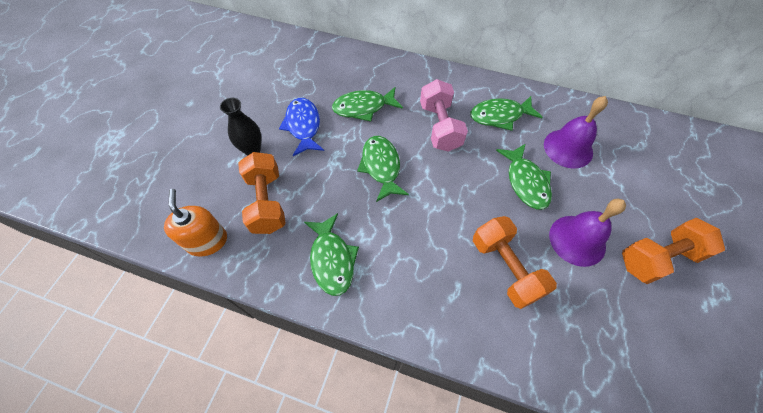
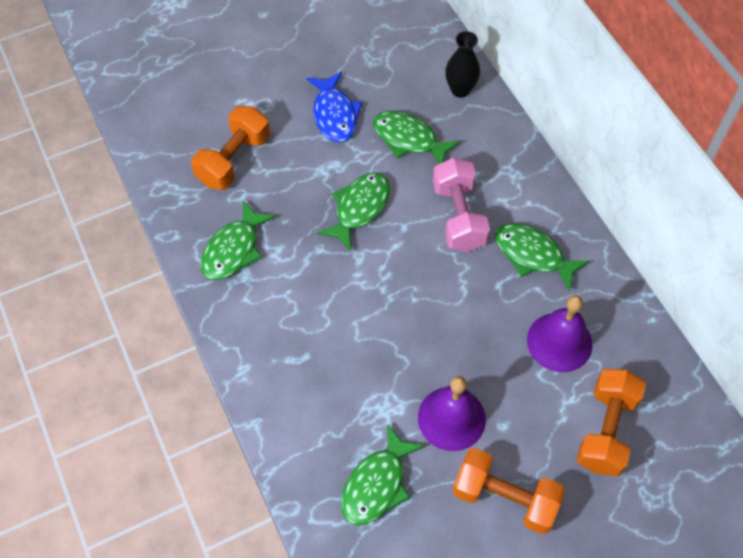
camera: 45 degrees right, 0 degrees up
(207, 241) = (160, 155): orange soap dispenser -> none
(252, 149) = (269, 102): black vase -> black vase (460, 90)
(303, 126) = (334, 114): blue fish -> blue fish turned 135 degrees clockwise
(440, 127) = (458, 216): pink dumbbell -> pink dumbbell turned 45 degrees counterclockwise
(505, 268) = (359, 380): orange dumbbell -> orange dumbbell (605, 430)
(526, 182) = (473, 333): green fish -> green fish (377, 484)

